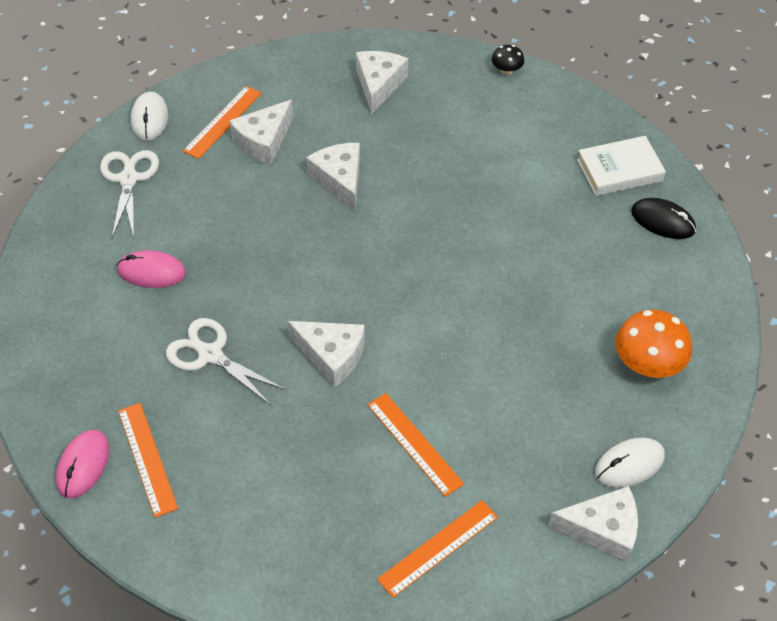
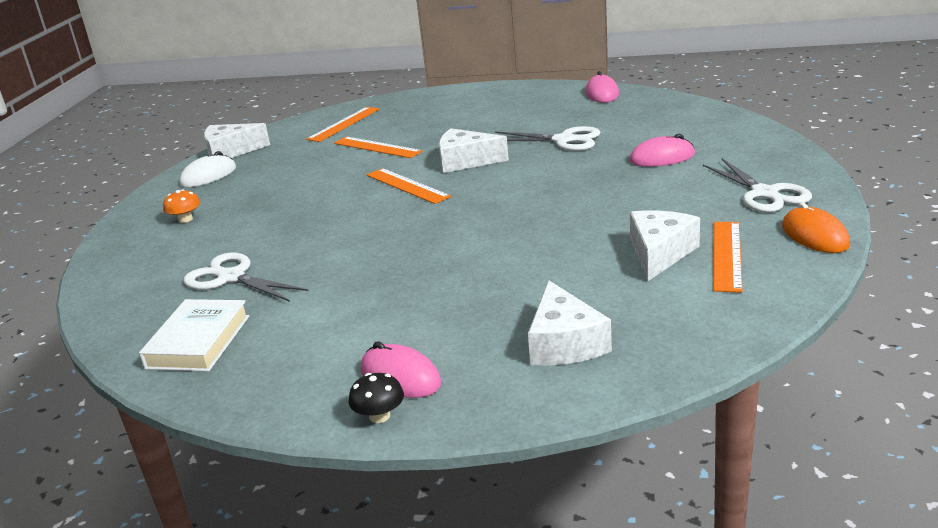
camera: 165 degrees right, 25 degrees down
(147, 458) = (562, 104): orange ruler -> orange ruler (407, 186)
(149, 118) = (814, 235): white mouse -> orange mouse
(340, 180) = (541, 248): white cheese -> none
(487, 93) = (400, 377): none -> pink mouse
(596, 239) = (231, 277): none -> white scissors
(619, 170) = (198, 342): white book -> white book turned 45 degrees counterclockwise
(648, 363) = (185, 219): orange mushroom -> orange mushroom, size x0.53
(663, 221) = (150, 310): black mouse -> none

